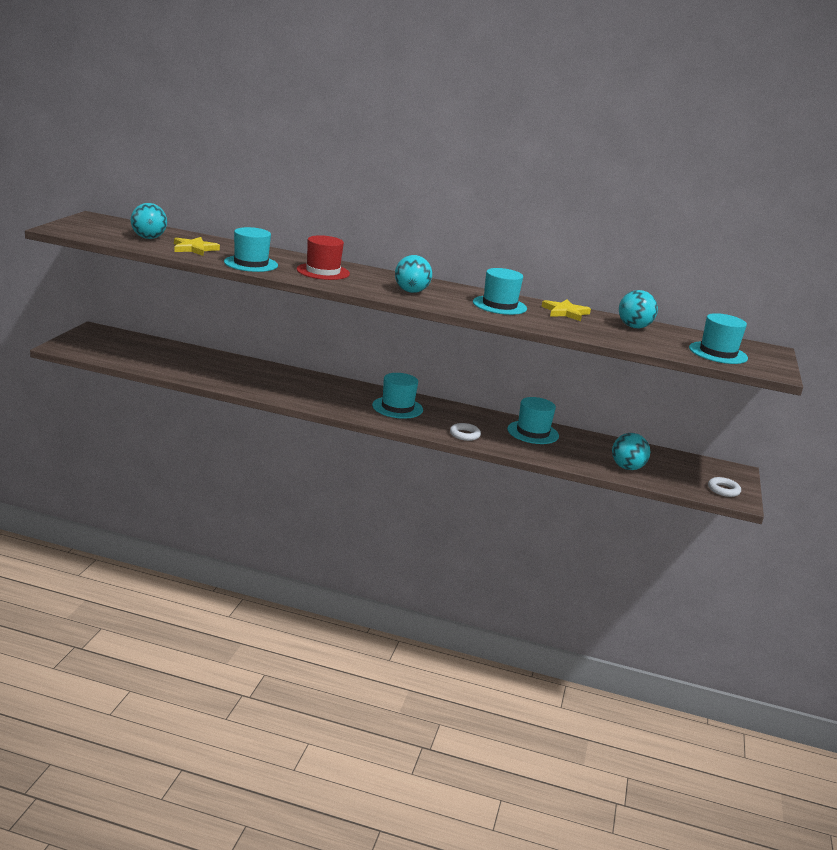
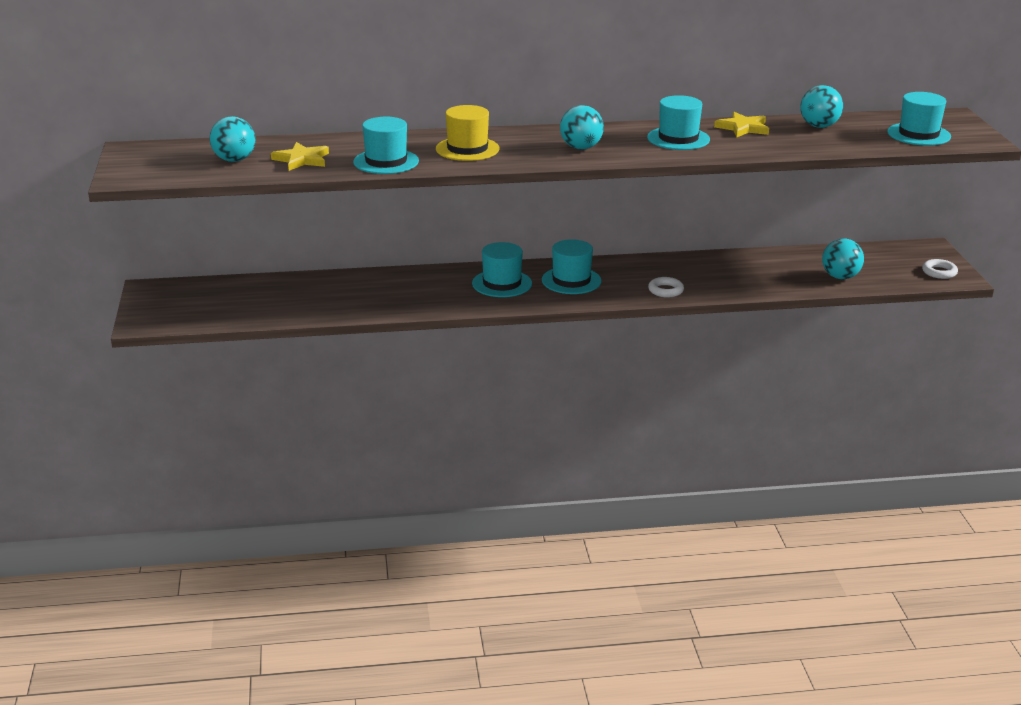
camera: 20 degrees left, 5 degrees up
(323, 272) = (467, 149): red hat -> yellow hat
(533, 432) = (722, 266): turquoise hat -> turquoise hat (502, 283)

